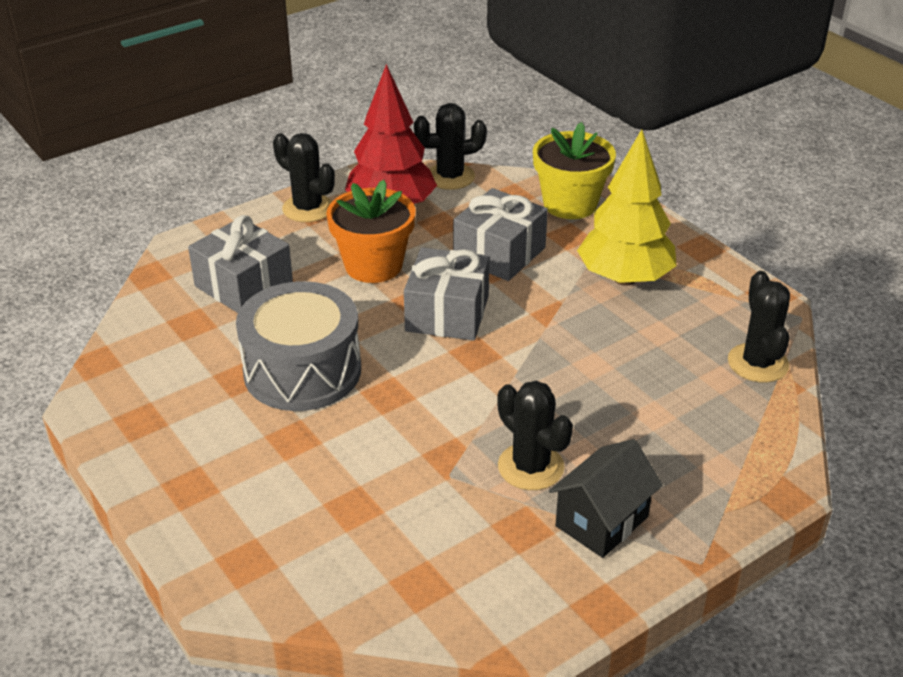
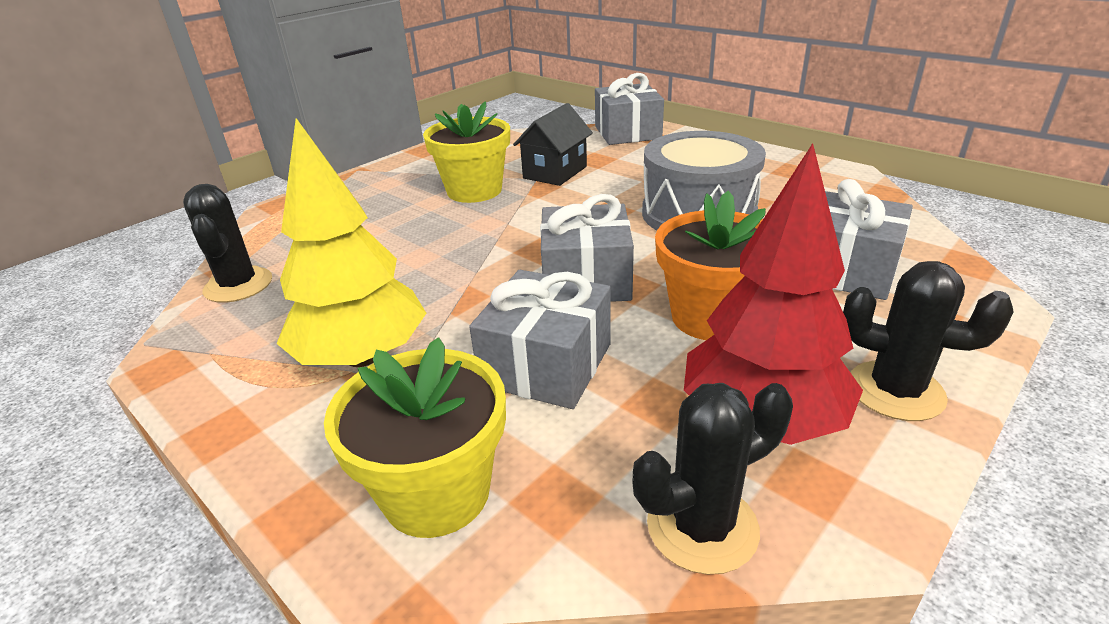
camera: 170 degrees right, 5 degrees down
(267, 578) = (627, 132): none -> grey gift
(530, 467) = (474, 191): black cactus -> yellow flower pot
(602, 521) = (421, 176): black house -> black house (555, 172)

